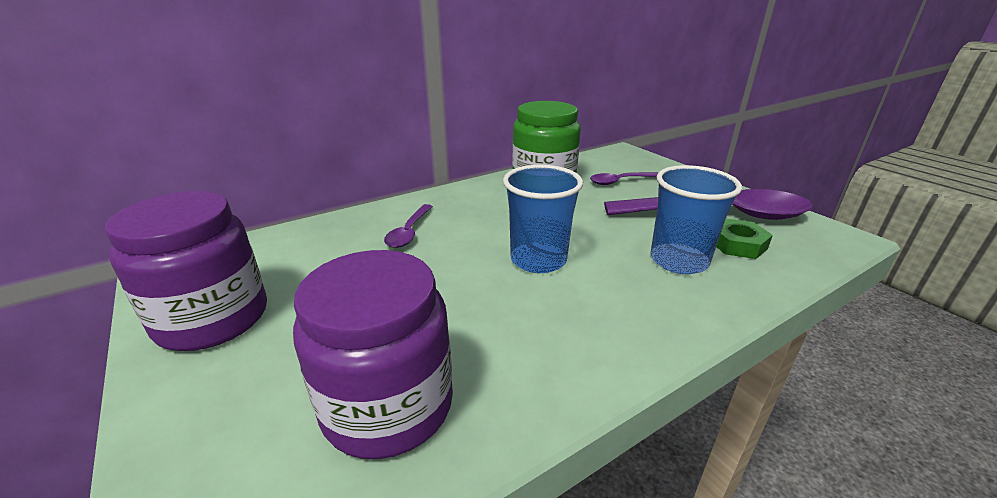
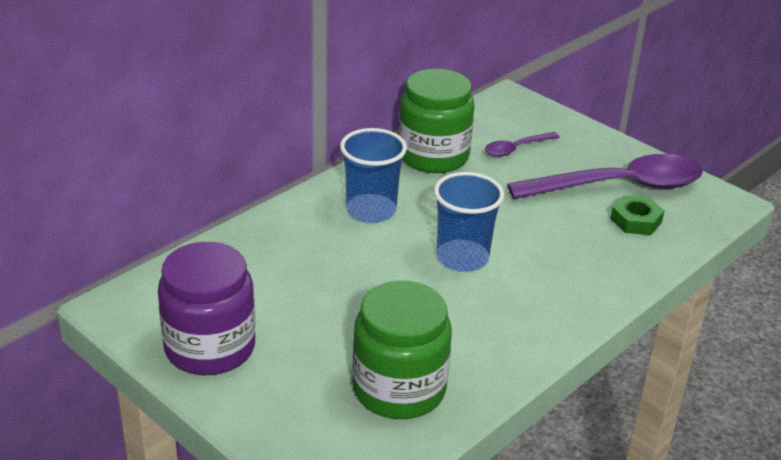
camera: 15 degrees left, 5 degrees up
(388, 406) = (399, 389): purple jar -> green jar
(409, 232) = (324, 240): purple spoon -> none
(678, 261) = (586, 244): blue cup -> blue cup (371, 211)

